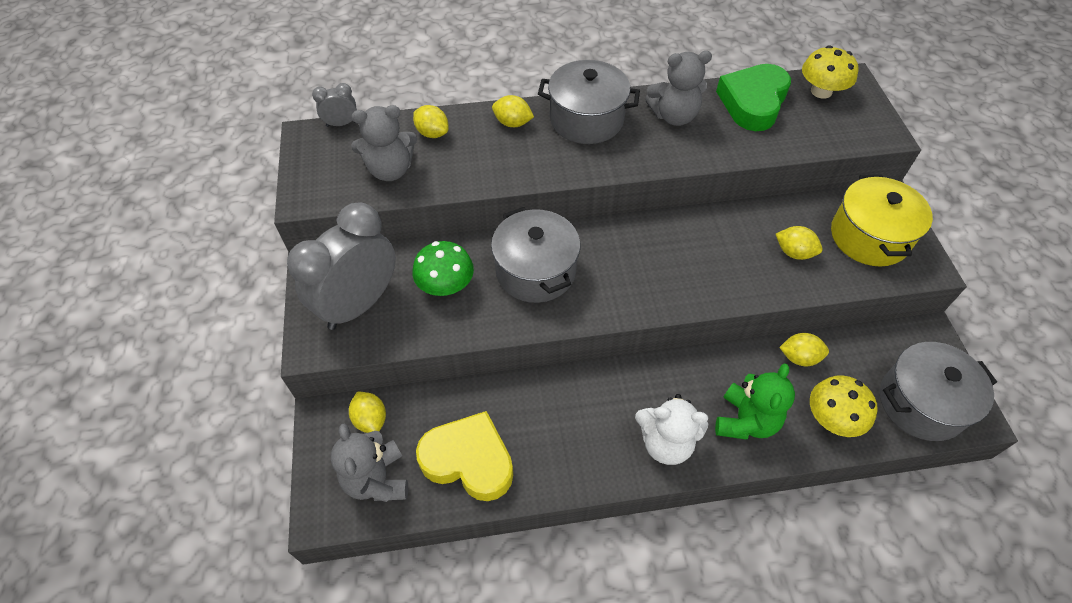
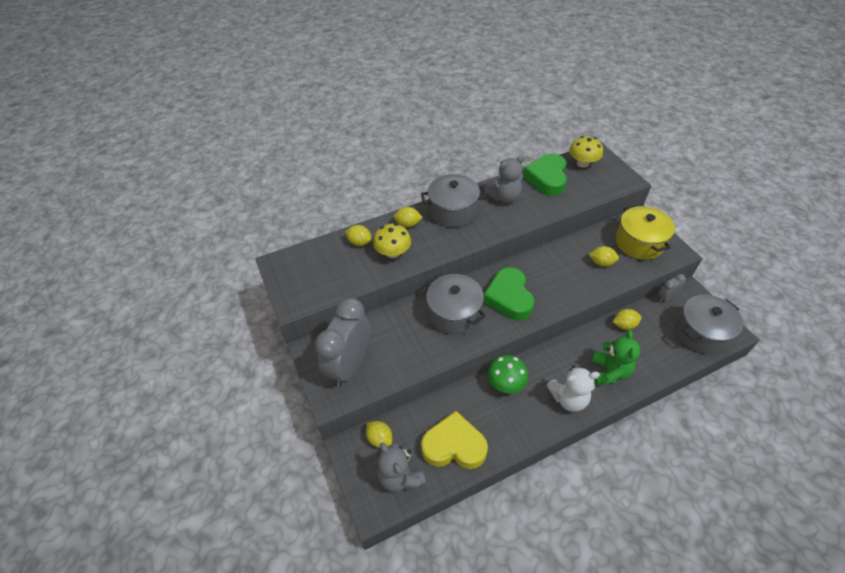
camera: 15 degrees left, 5 degrees down
(341, 124) = (296, 250): grey clock -> grey clock (666, 297)
(390, 170) = (342, 272): grey teddy bear -> none
(445, 285) = (401, 337): green mushroom -> green mushroom (506, 383)
(627, 269) = (509, 297): none -> green heart
(832, 418) = (656, 356): yellow mushroom -> yellow mushroom (393, 252)

